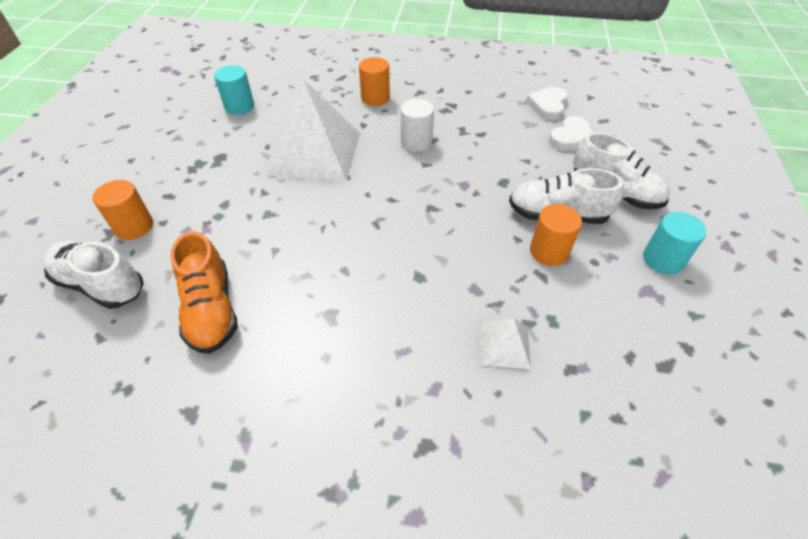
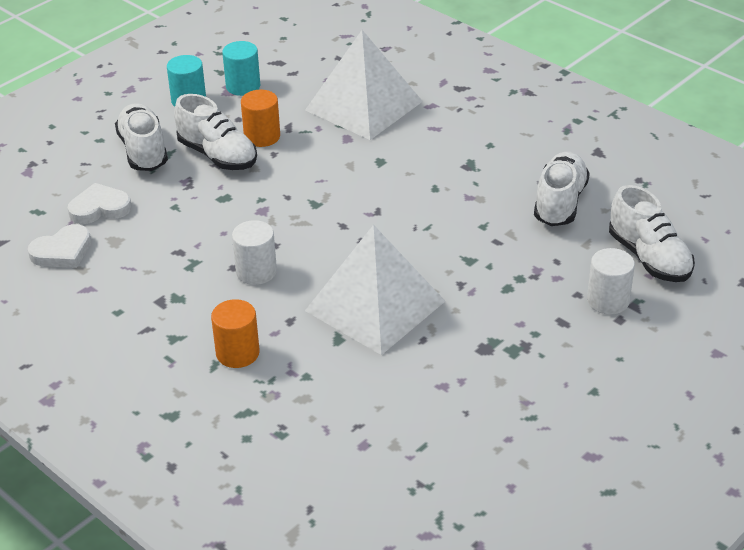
camera: 145 degrees left, 10 degrees down
(134, 227) = (608, 301): orange cylinder -> white cylinder
(211, 310) = (559, 203): orange shoe -> white shoe
(239, 107) = (420, 420): turquoise cylinder -> turquoise cylinder (243, 86)
(504, 345) = (363, 105): white pyramid -> white pyramid, size x2.21

